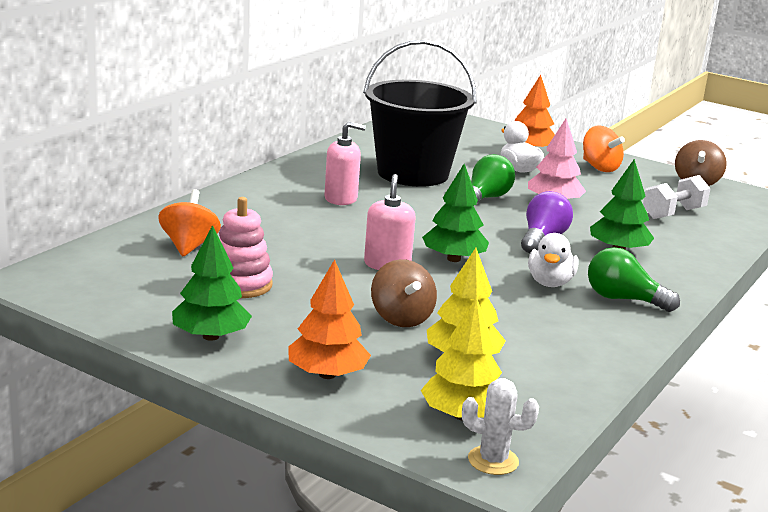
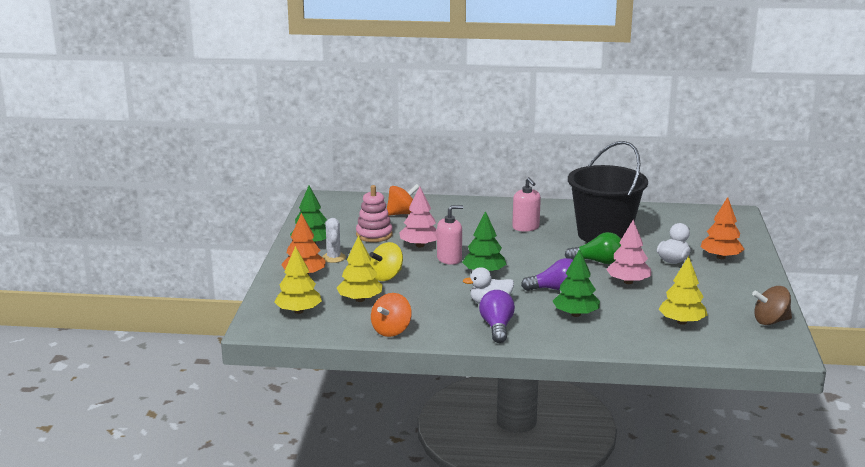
camera: 65 degrees right, 0 degrees up
(319, 268) = (420, 245): none -> pink tree
(401, 318) = (386, 276): brown spinning top -> yellow spinning top
(493, 460) = (263, 326): white cactus -> white cactus (333, 258)
(599, 168) = (733, 284): orange spinning top -> orange spinning top (391, 331)
(623, 299) = (497, 327): green light bulb -> purple light bulb
(673, 213) = (681, 322): white dumbbell -> yellow tree

